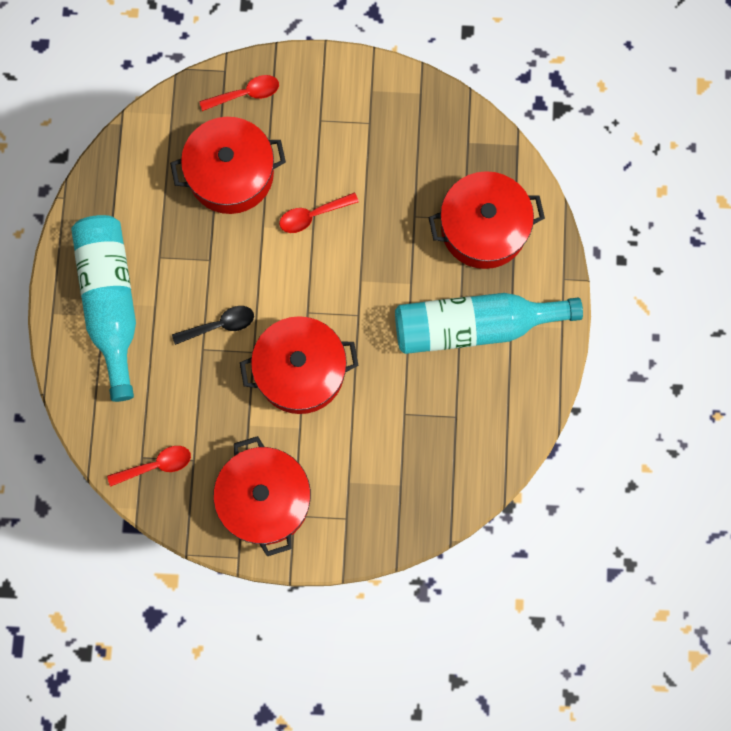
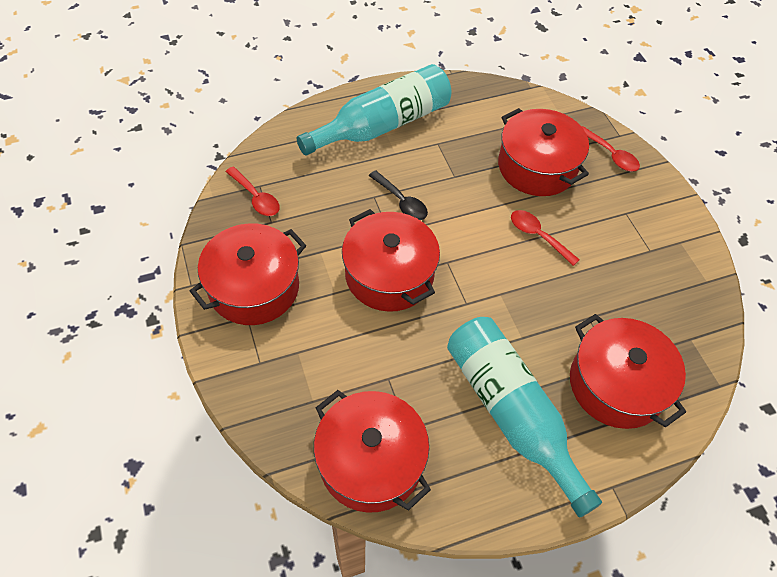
camera: 65 degrees right, 20 degrees down
(471, 457) = (371, 461): none -> red pot

